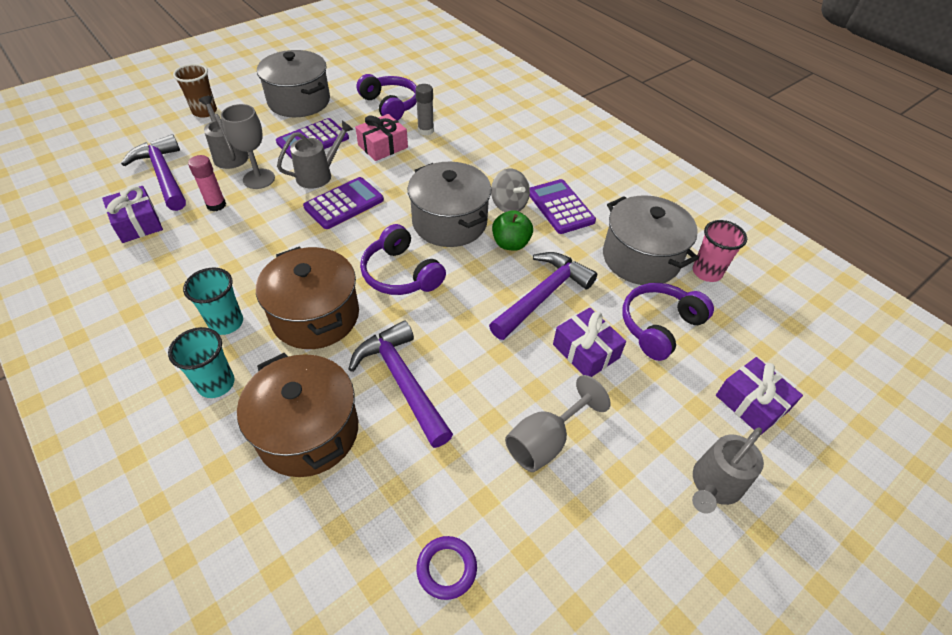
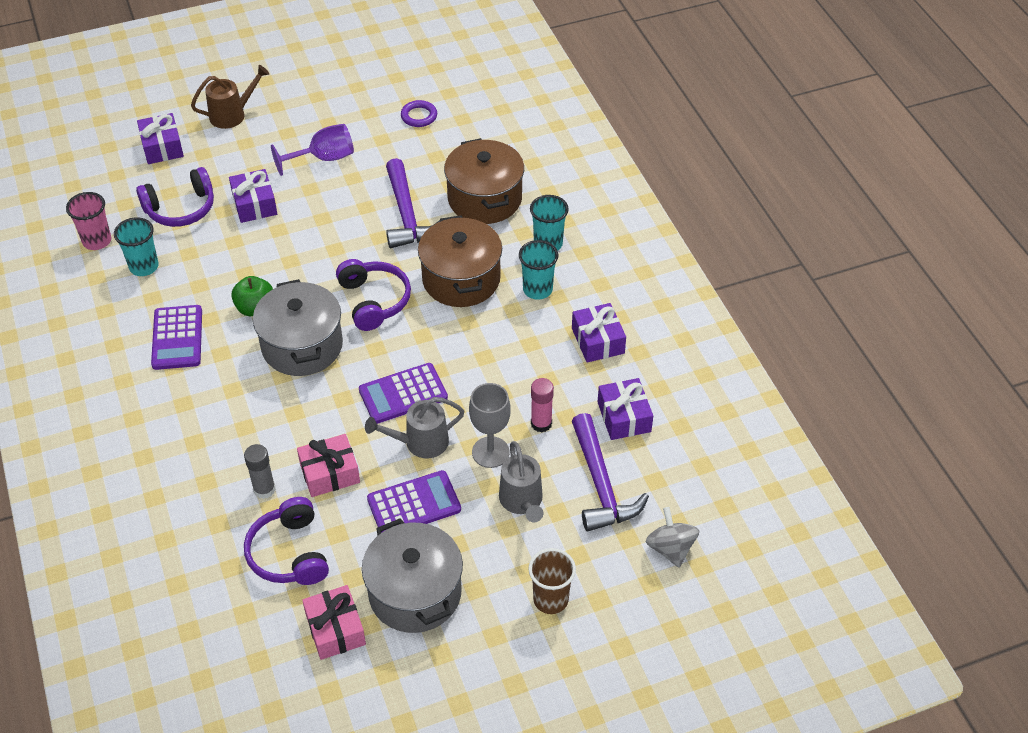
camera: 160 degrees left, 0 degrees up
(158, 283) = (598, 341): none -> purple gift
(345, 81) = (335, 629): none -> pink gift
(509, 204) = (229, 353): grey spinning top -> grey spinning top (670, 548)
(543, 296) = (258, 253): purple hammer -> none
(545, 441) = (324, 158): grey goblet -> purple goblet
(641, 258) = (144, 267): grey pot -> turquoise cup
(713, 486) = (233, 114): grey watering can -> brown watering can

